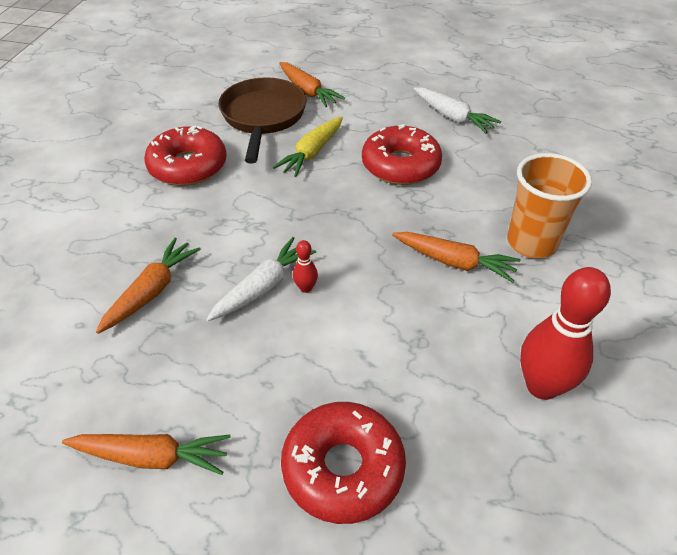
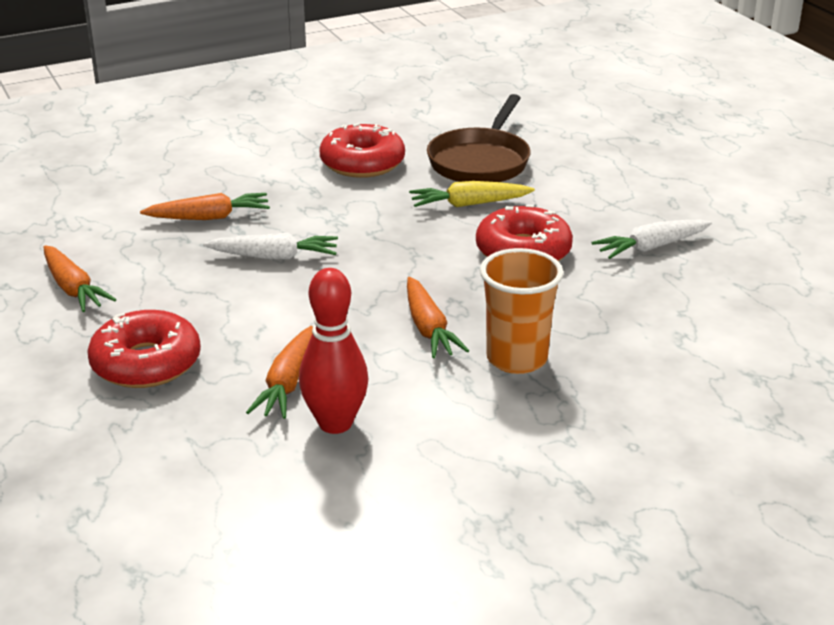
camera: 50 degrees right, 15 degrees down
(263, 117) = (480, 161): brown pan -> brown pan turned 150 degrees clockwise
(306, 288) = (298, 274): red bowling pin -> none
(308, 91) = (557, 163): orange carrot -> orange carrot (287, 383)
(453, 117) = (651, 247): white carrot -> white carrot turned 60 degrees clockwise

